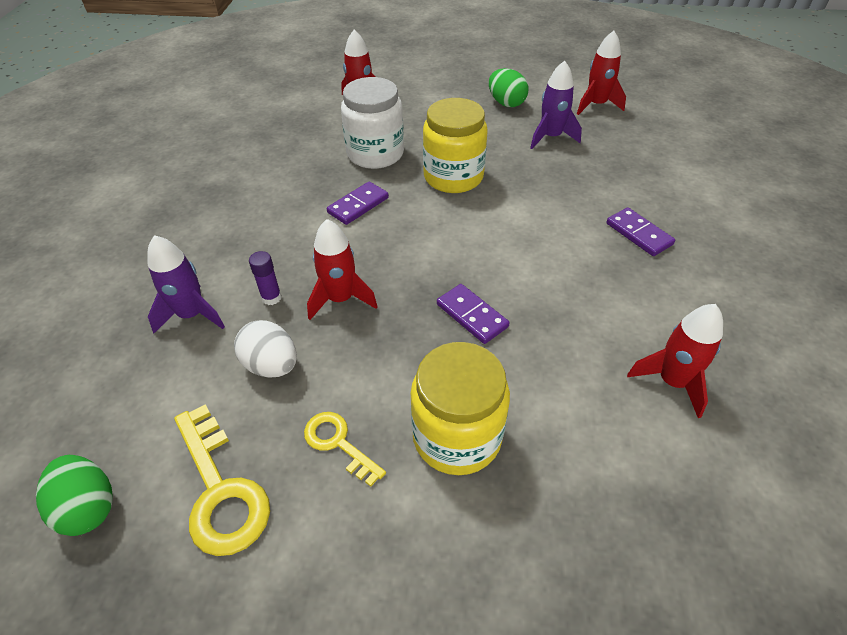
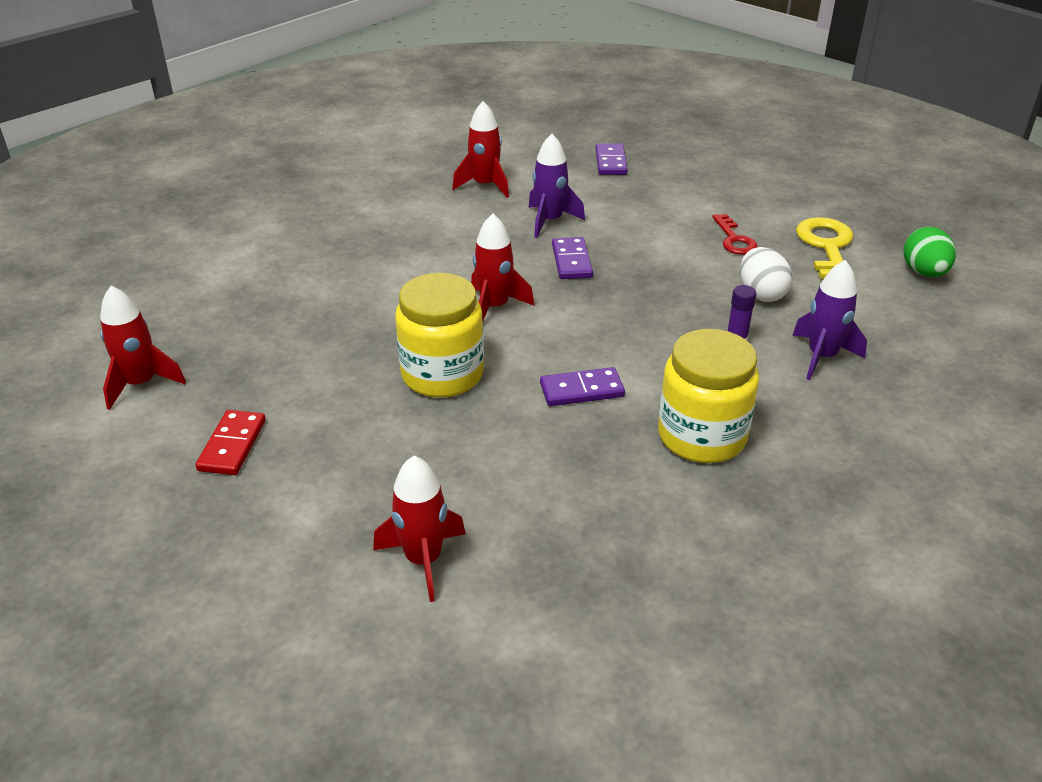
camera: 145 degrees left, 10 degrees down
(338, 443) = (734, 239): yellow key -> red key
(340, 299) = (671, 313): red rocket -> red rocket (495, 307)
(375, 154) = (497, 449): white jar -> none
(457, 436) = (652, 215): yellow jar -> yellow jar (702, 436)
(506, 103) = (232, 445): green egg -> red domino
(551, 137) = (268, 369): purple rocket -> purple rocket (550, 221)
(638, 234) = (358, 253): purple domino -> purple domino (611, 162)

